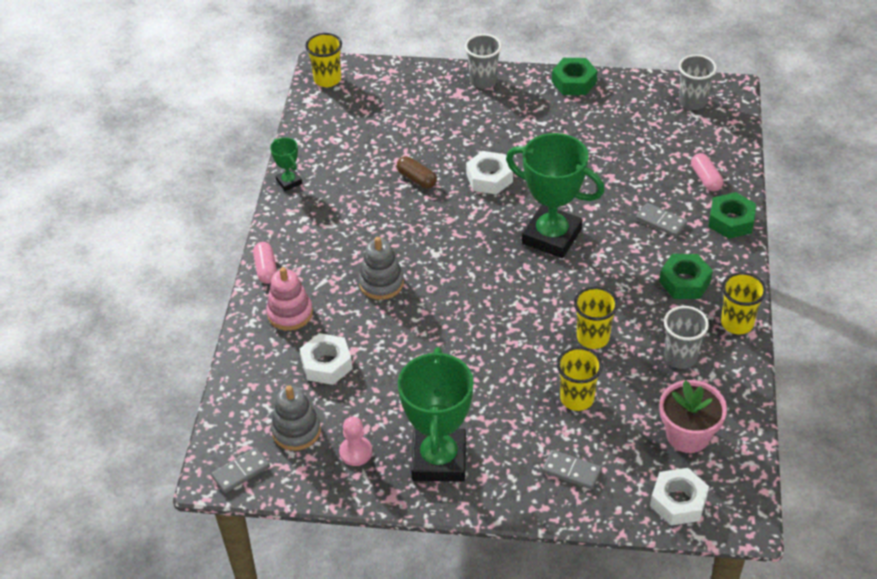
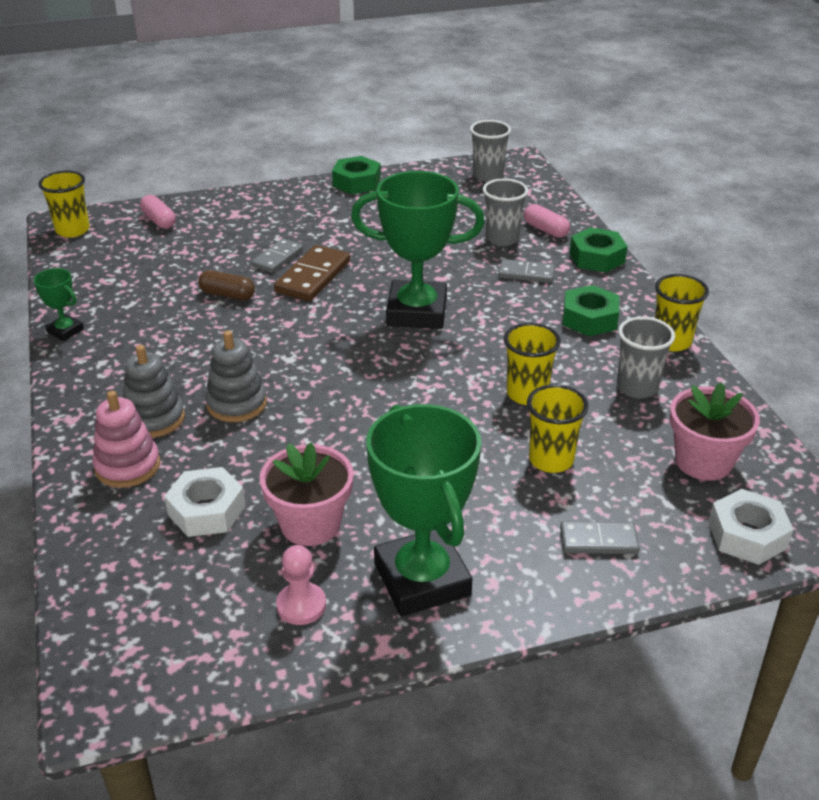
camera: 25 degrees left, 10 degrees down
(241, 471) = (138, 685): grey domino -> grey domino (277, 258)
(266, 269) = (72, 426): pink capsule -> pink capsule (159, 220)
(296, 431) = (201, 604): grey stacking toy -> grey stacking toy (154, 418)
(388, 396) = (310, 524): none -> pink flower pot
(483, 81) = (257, 199): grey cup -> grey cup (502, 239)
(489, 178) = (313, 277): white nut -> brown domino

